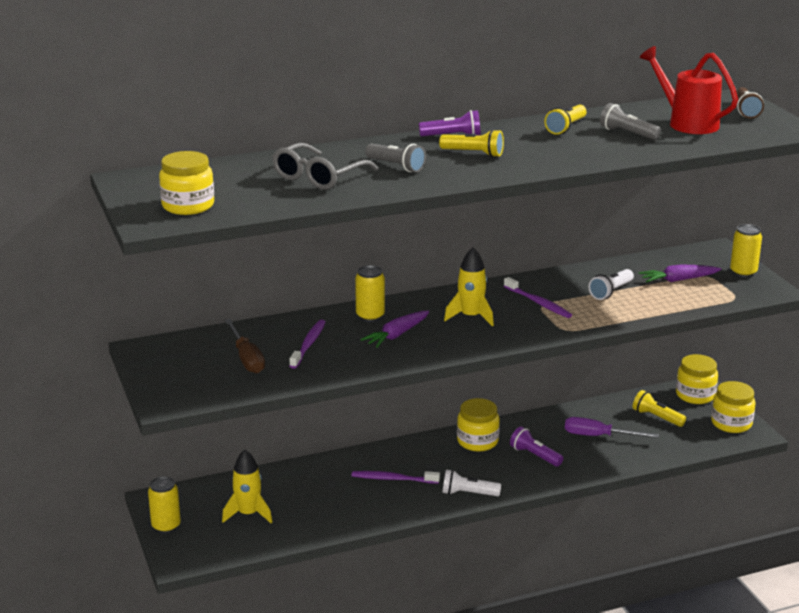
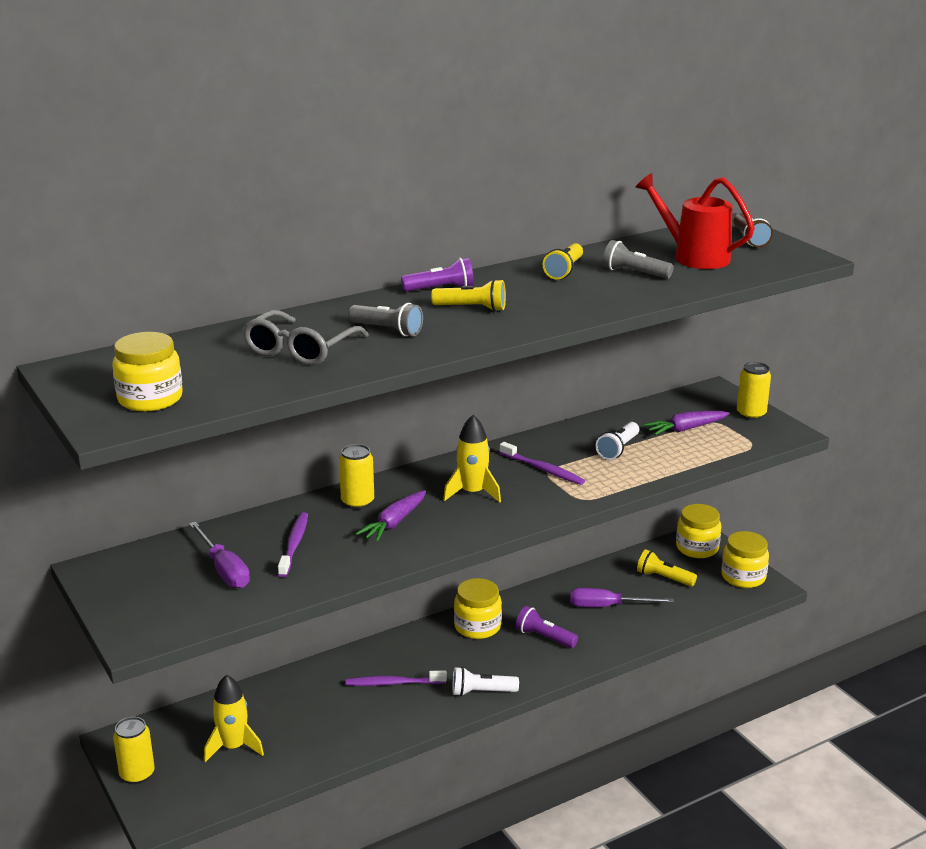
camera: 10 degrees left, 0 degrees up
(246, 358) = (224, 569): brown screwdriver -> purple screwdriver

